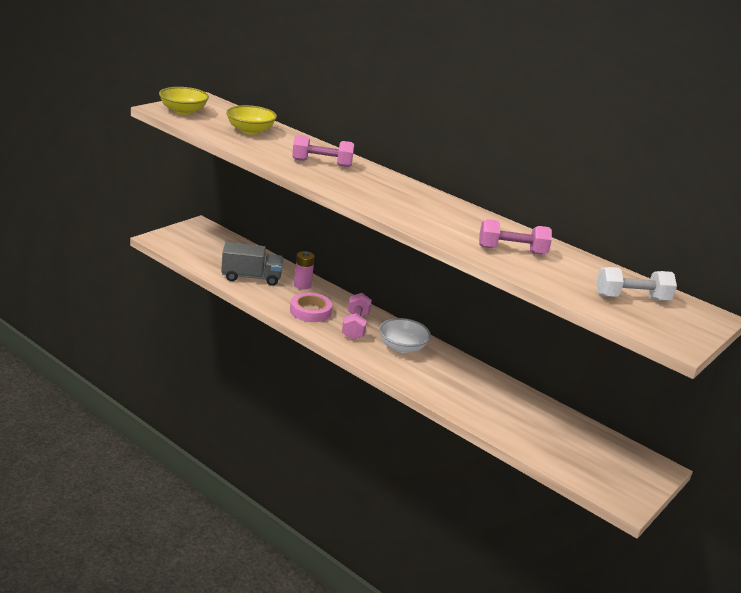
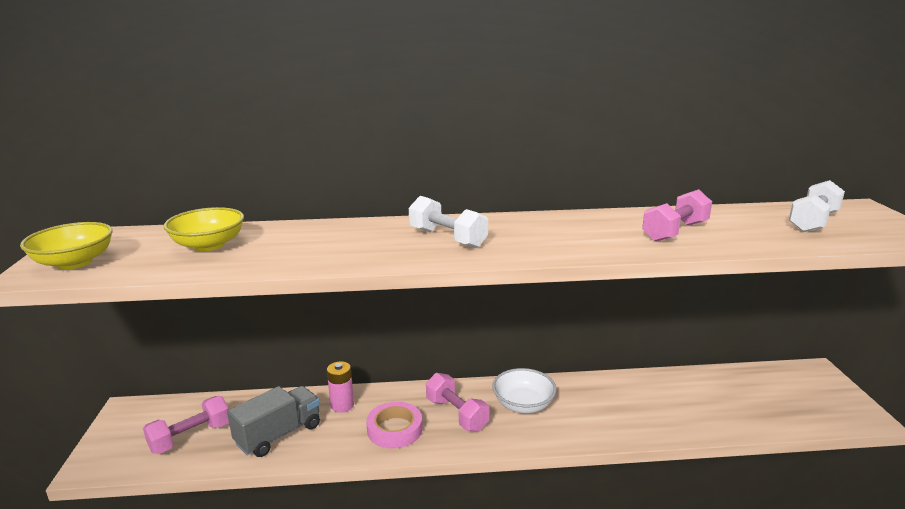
camera: 40 degrees left, 5 degrees down
(322, 163) = (358, 240): pink dumbbell -> pink dumbbell (191, 437)
(369, 185) = (447, 238): none -> white dumbbell

